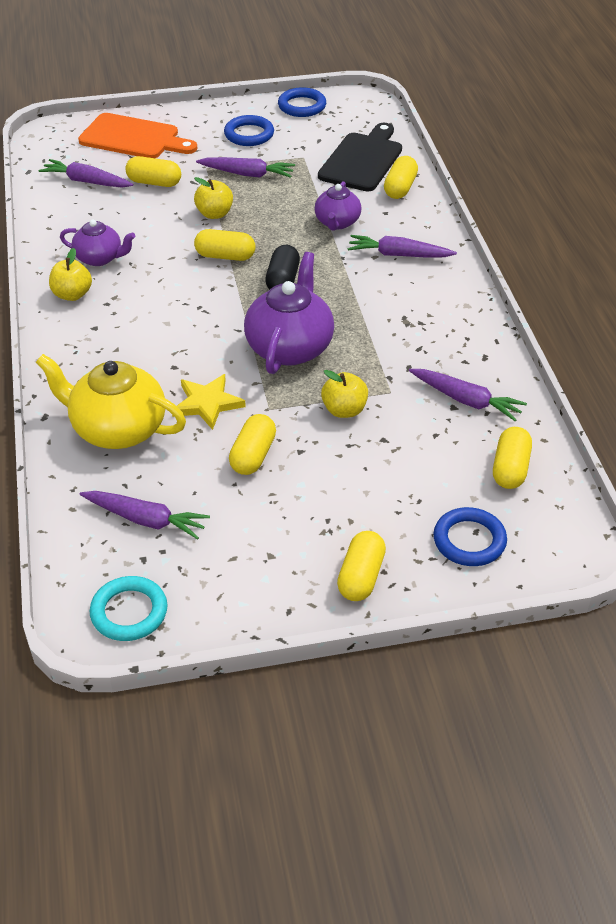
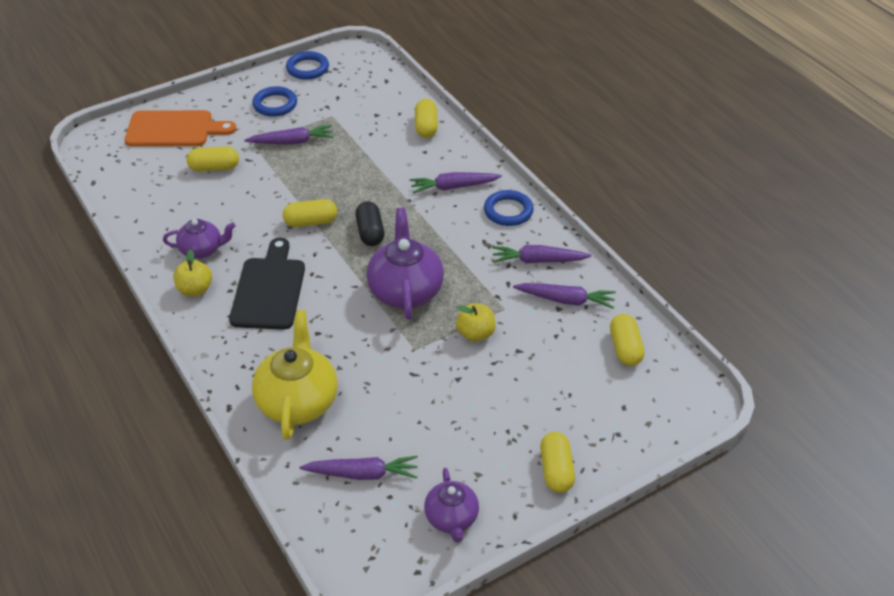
camera: 20 degrees left, 0 degrees up
(86, 181) = (152, 180): purple carrot -> purple carrot (538, 261)
(117, 429) = (298, 401): yellow teapot -> yellow teapot turned 90 degrees clockwise
(129, 612) = (389, 556): turquoise ring -> none
(207, 403) = (362, 358): yellow star -> none
(214, 214) = (282, 185): yellow apple -> none
(253, 455) = (422, 393): yellow capsule -> none
(337, 222) = (389, 170): purple teapot -> purple teapot (451, 518)
(362, 160) = (383, 108): black cutting board -> black cutting board (269, 290)
(469, 540) = (622, 416): blue ring -> blue ring (508, 211)

